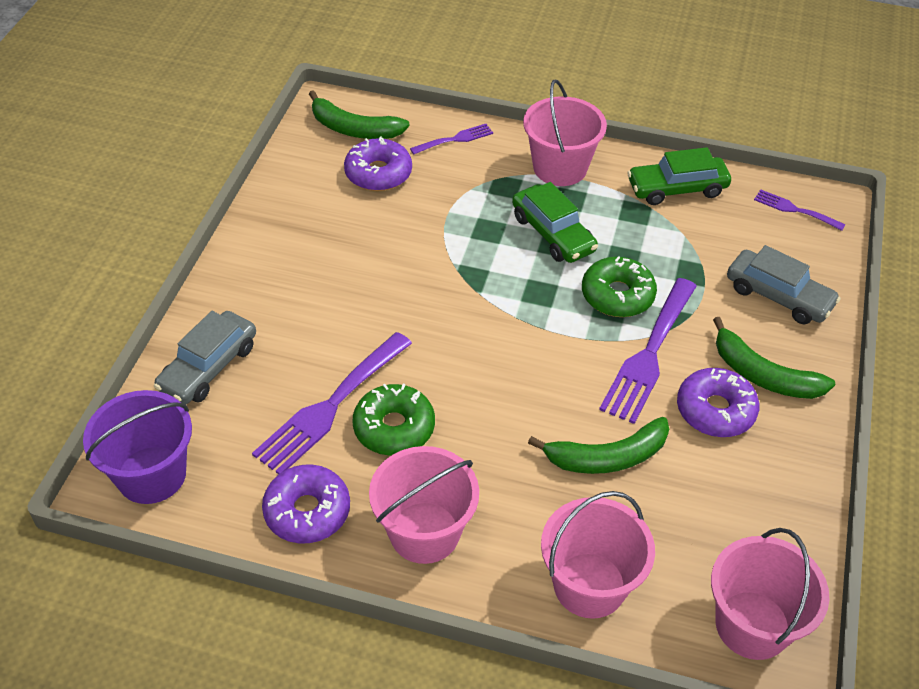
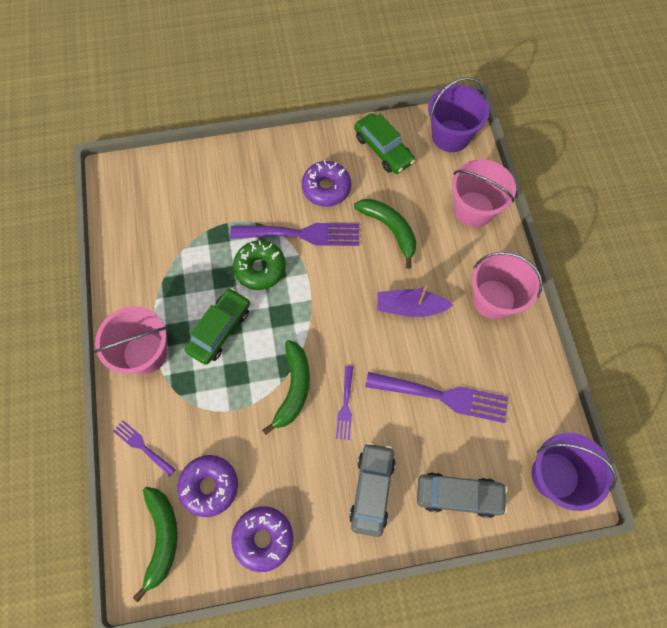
camera: 115 degrees left, 20 degrees up
(307, 511) = (520, 368): purple donut -> purple donut (263, 538)
(394, 428) = (436, 350): green donut -> none
(472, 426) = (410, 307): none -> purple boat
(677, 189) = (136, 268): green car -> green car (383, 149)
(752, 625) = (450, 136): pink bucket -> purple bucket
(763, 375) = (286, 172): green banana -> green banana (293, 388)
(778, 296) = (216, 181): grey car -> grey car (372, 490)
(794, 210) = (128, 192): purple fork -> purple fork (345, 406)

